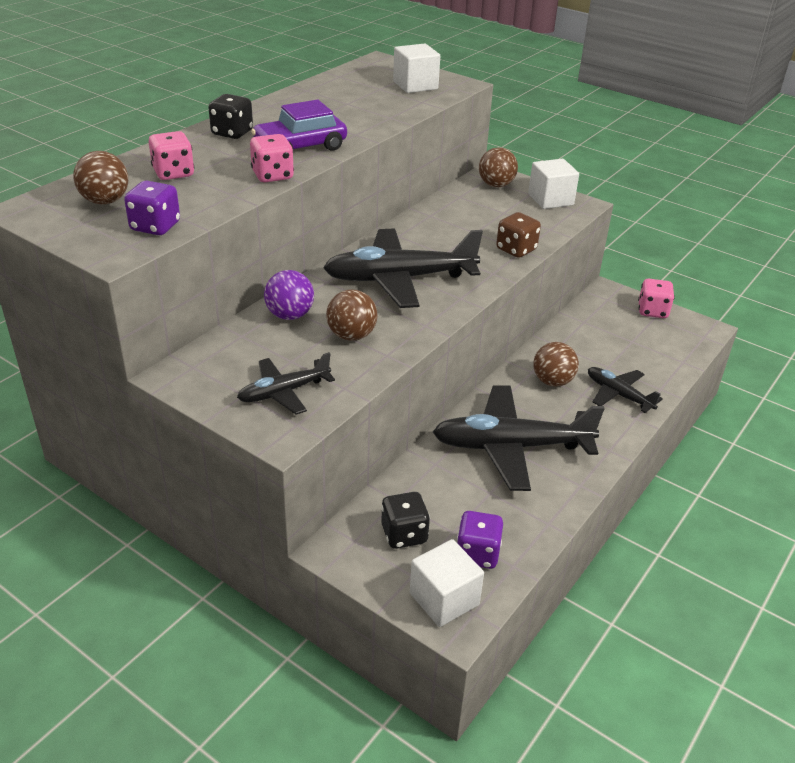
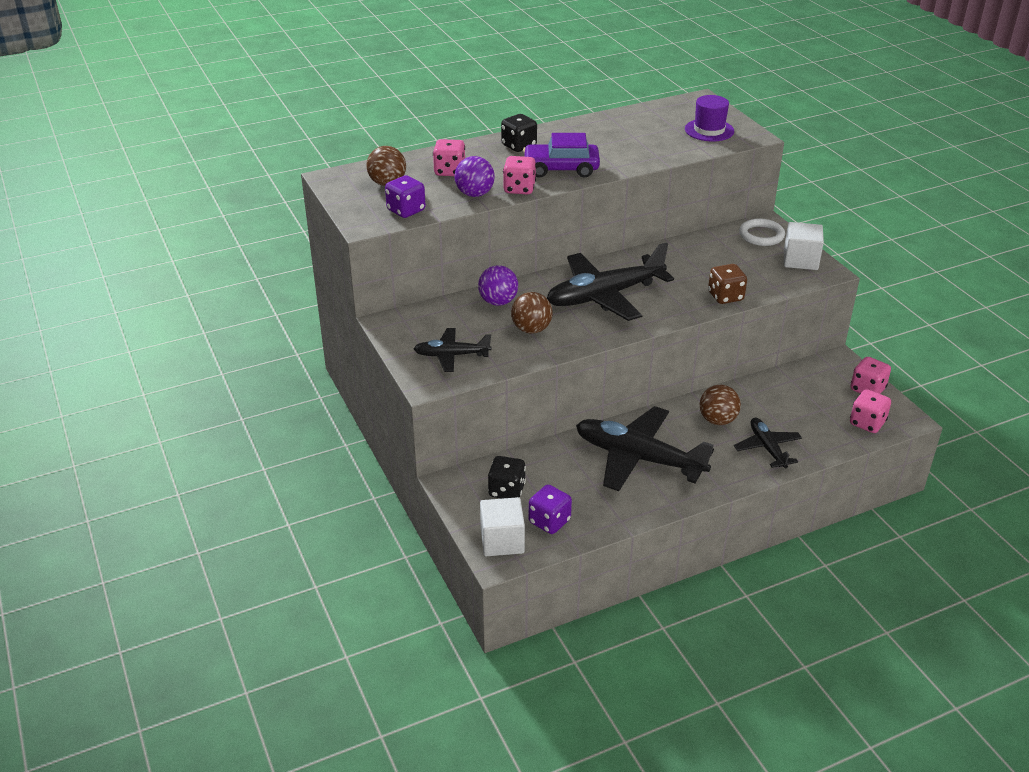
camera: 30 degrees right, 0 degrees up
(225, 191) = (475, 194): none -> purple ball
(399, 279) = (604, 296): black plane -> black plane turned 45 degrees counterclockwise
(415, 85) = (709, 130): white cube -> purple hat
(496, 185) = (761, 235): brown ball -> white ring
(679, 342) = (867, 423): none -> pink dice

